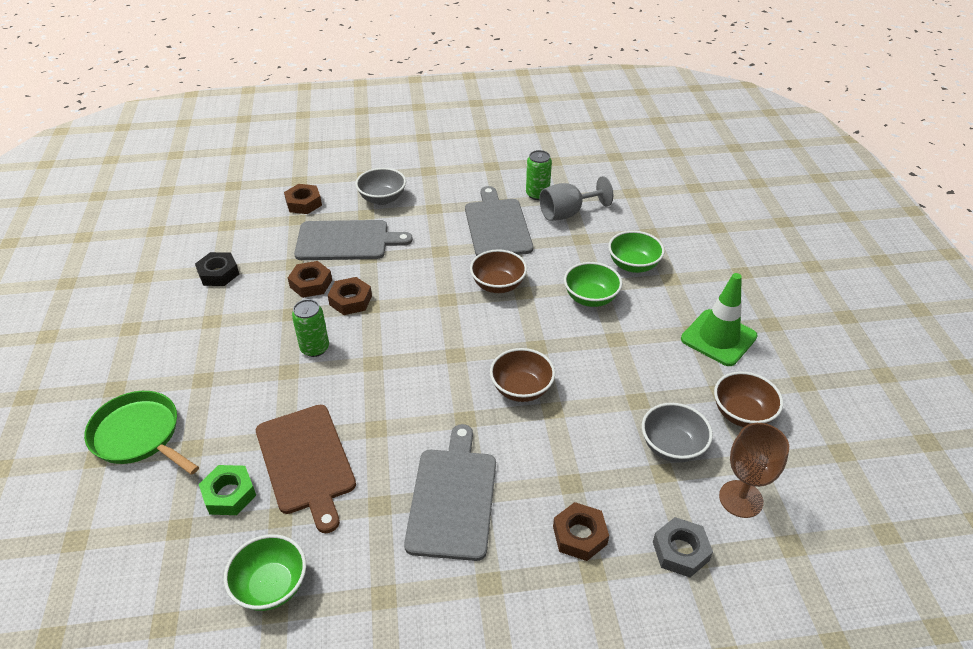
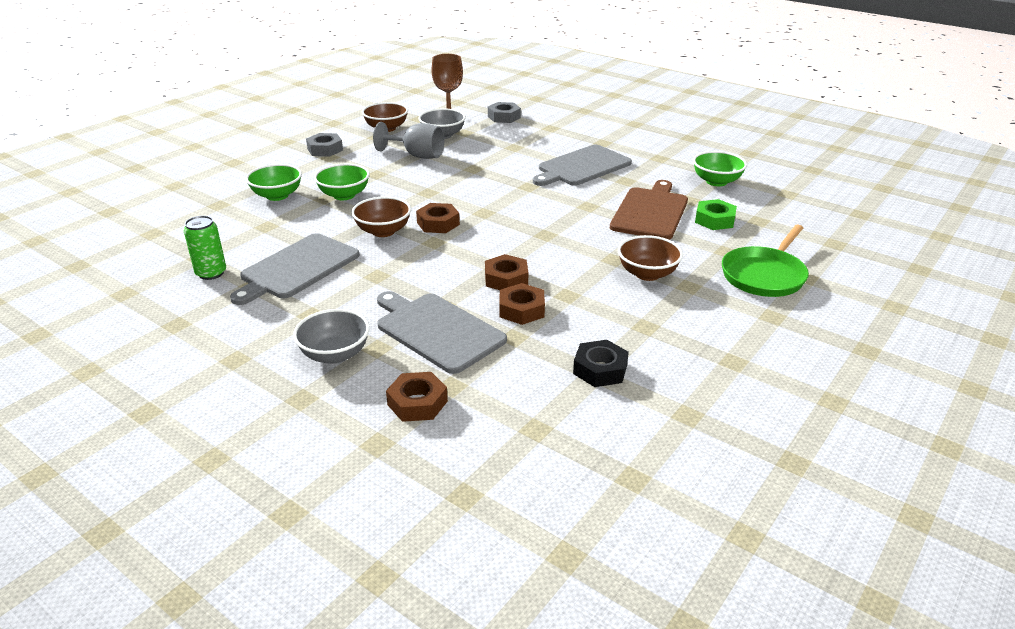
camera: 135 degrees left, 10 degrees down
(139, 435) = (764, 275): green pan -> green pan turned 45 degrees clockwise
(315, 348) = (577, 262): green can -> none
(521, 389) = (474, 182): brown bowl -> brown bowl (647, 274)
(567, 213) = (230, 246): grey goblet -> grey goblet (417, 155)
(579, 535) = (539, 135): brown nut -> brown nut (438, 223)
(718, 338) = (325, 149): green traffic cone -> grey nut

